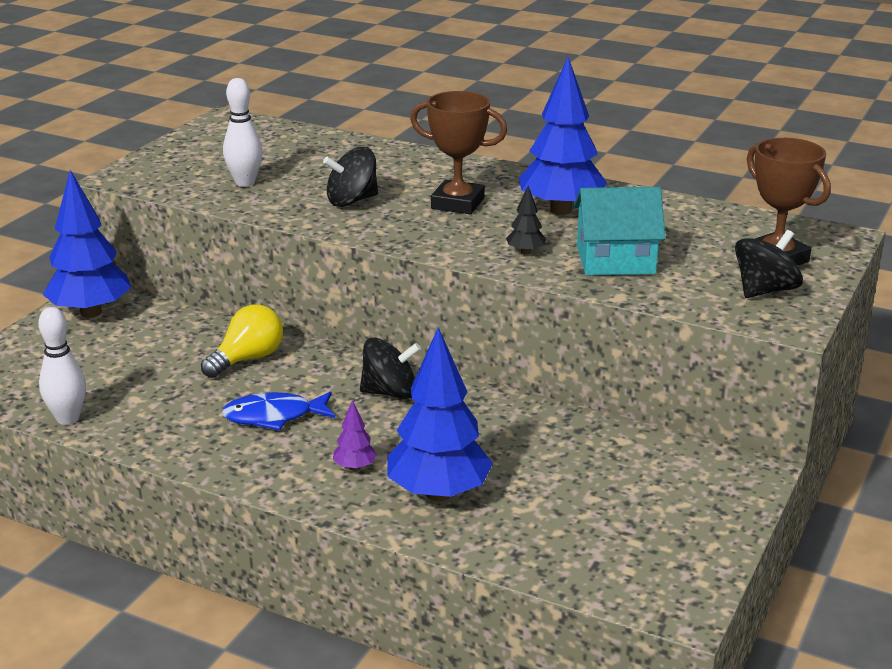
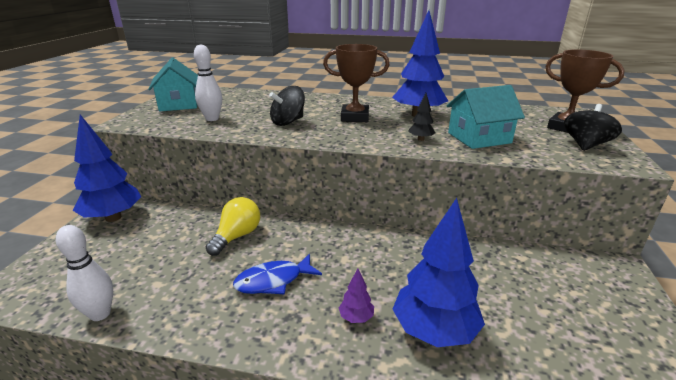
camera: 15 degrees left, 0 degrees up
(205, 149) = (179, 104): none -> turquoise house
(390, 392) = (348, 246): black spinning top -> none

